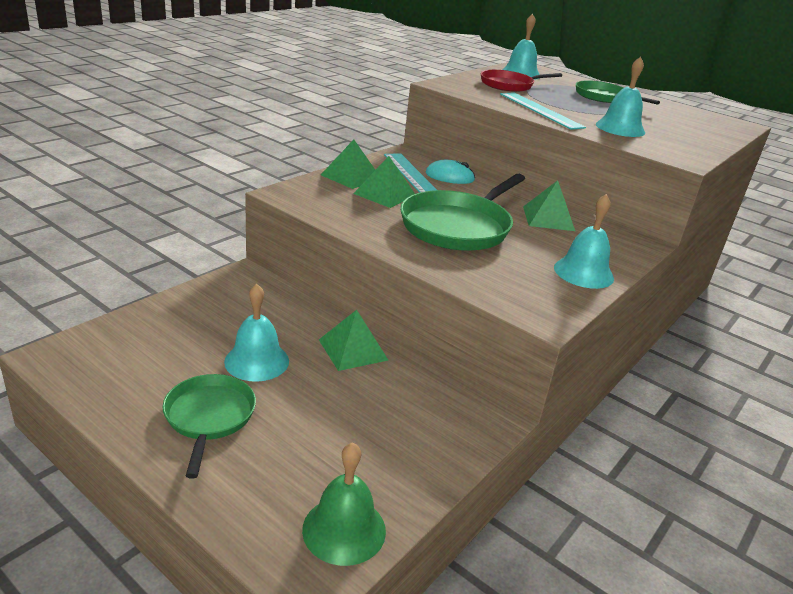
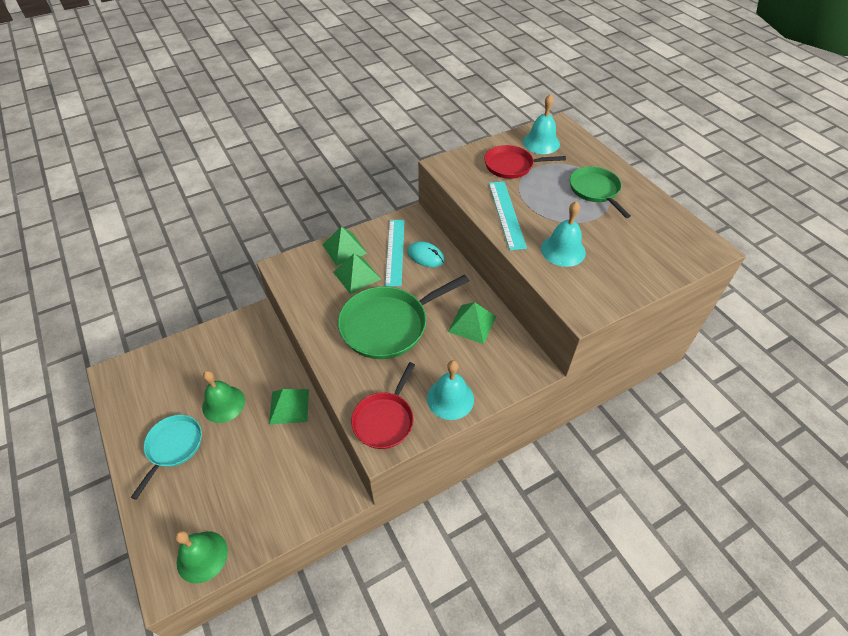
camera: 25 degrees right, 20 degrees up
(209, 417) = (173, 446): green pan -> turquoise pan
(257, 361) = (223, 404): turquoise bell -> green bell
(529, 297) = (384, 420): none -> red pan

